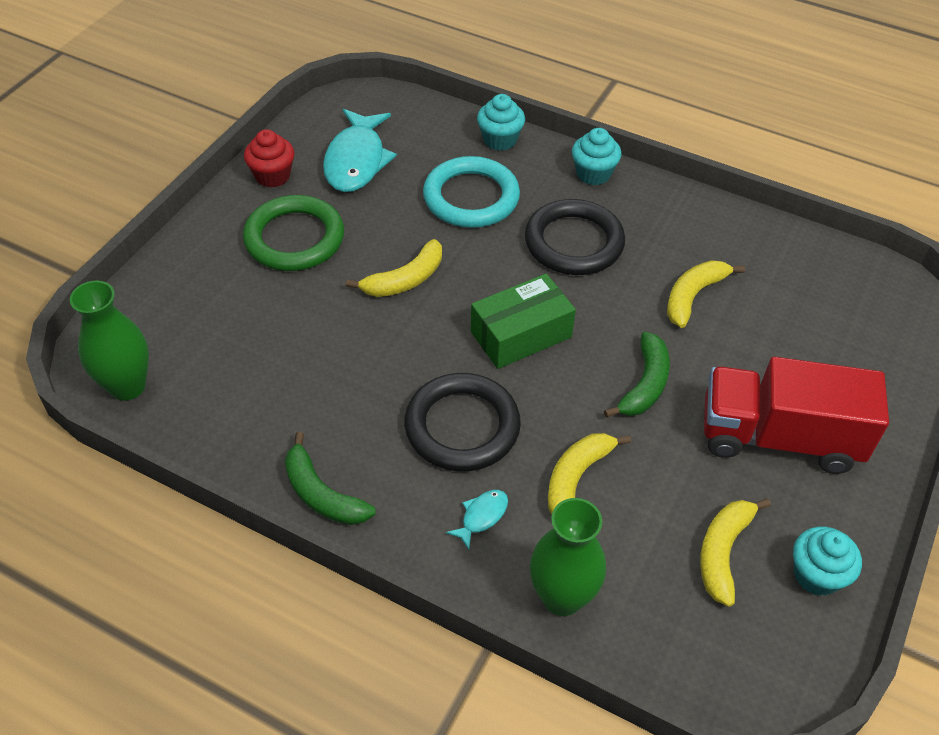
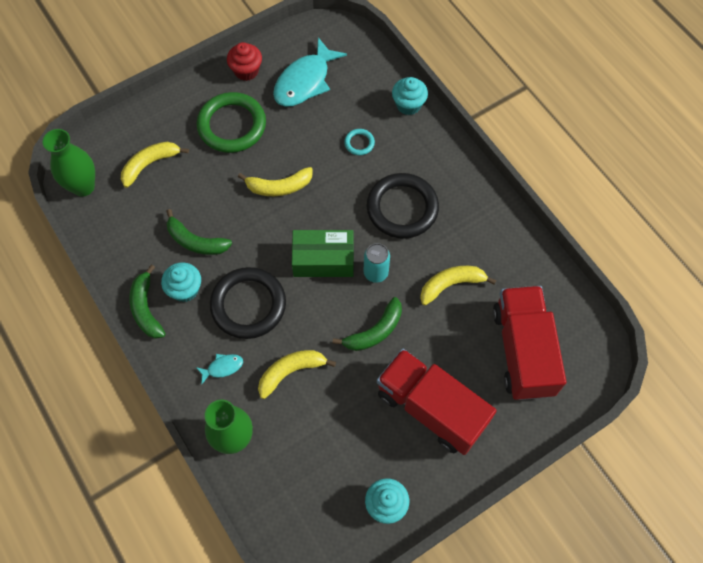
camera: 30 degrees right, 15 degrees up
(337, 384) = (196, 241): none -> green banana
(471, 197) = (359, 143): turquoise ring -> turquoise ring, size x0.44
(593, 174) = (452, 160): turquoise cupcake -> turquoise cupcake (185, 289)
(596, 321) = (376, 273): none -> turquoise can
(723, 552) = (342, 461): yellow banana -> yellow banana (150, 164)
(828, 328) = (522, 351): none -> red truck

